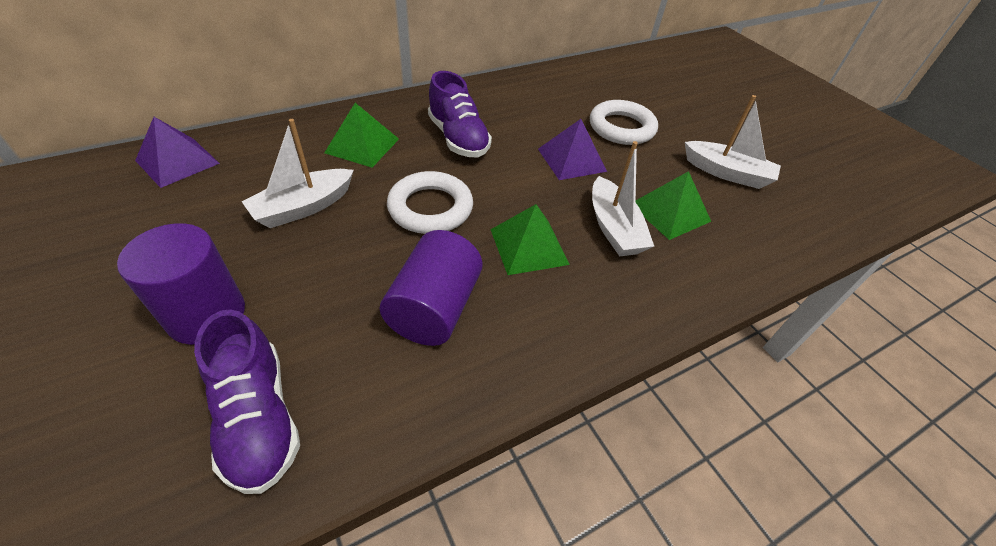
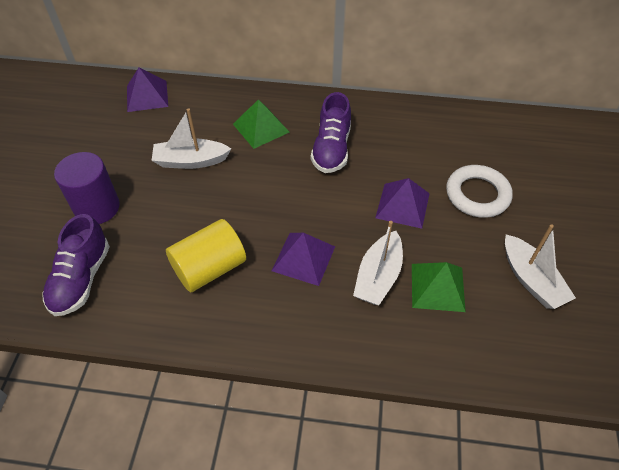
camera: 40 degrees right, 5 degrees up
(430, 208) = (264, 198): white ring -> none
(435, 308) = (209, 268): purple cylinder -> yellow cylinder
(529, 246) = (303, 258): green pyramid -> purple pyramid

